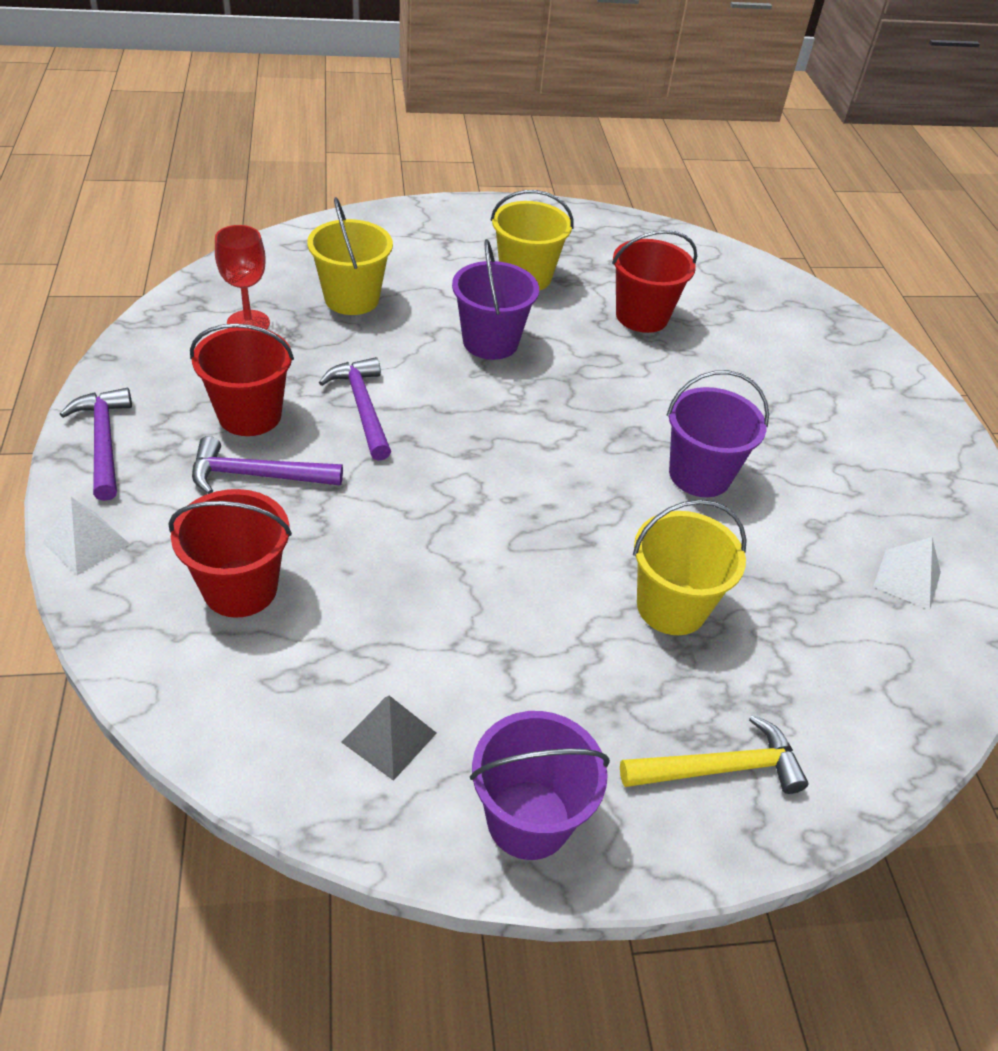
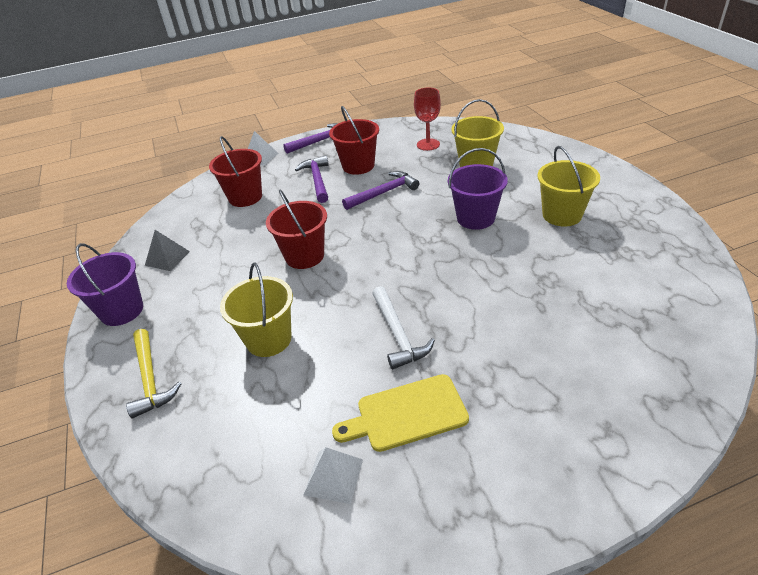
camera: 85 degrees right, 5 degrees down
(642, 316) = (566, 275): red bucket -> red bucket (304, 256)
(699, 475) = (398, 334): purple bucket -> white hammer
(827, 499) = (407, 414): none -> yellow cutting board

